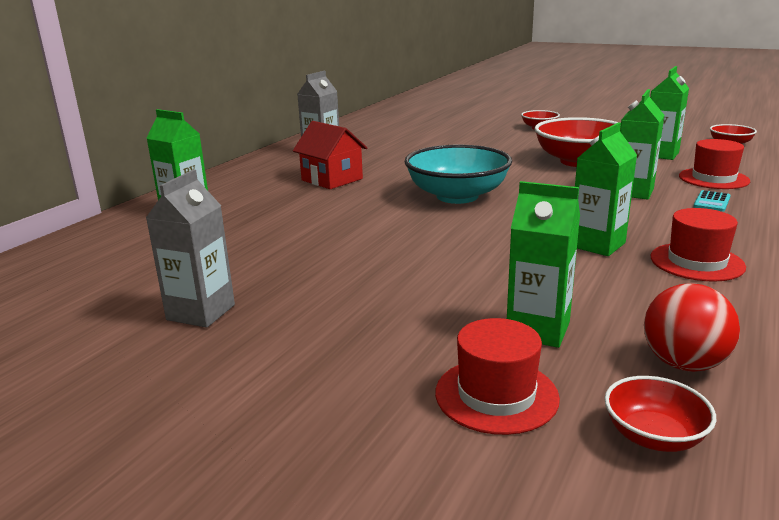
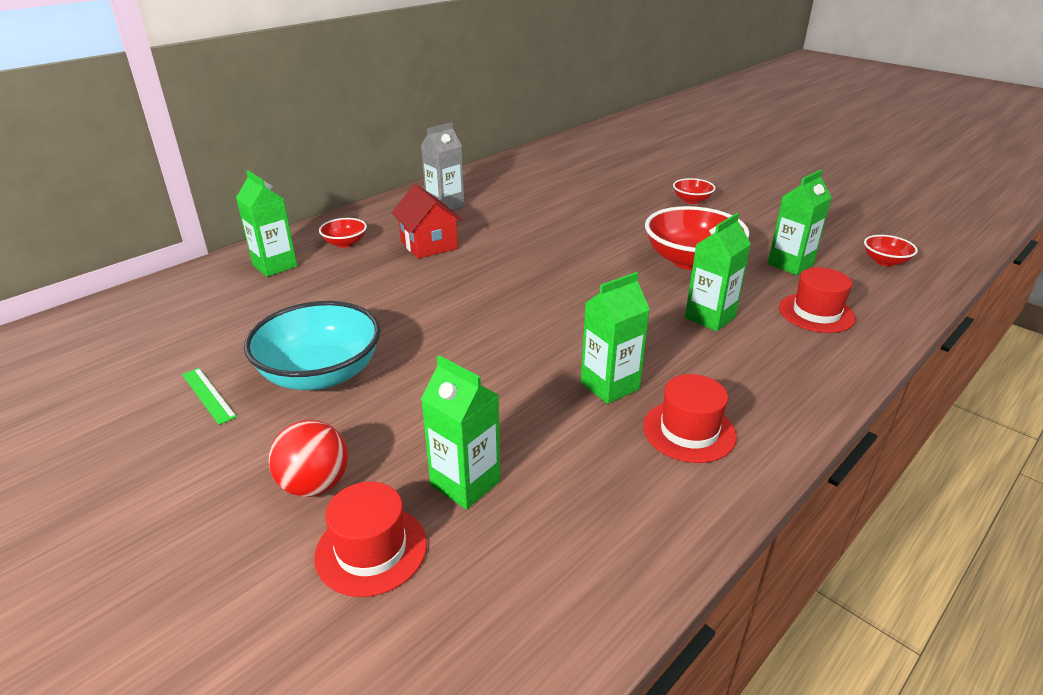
camera: 15 degrees right, 10 degrees up
(201, 312) = (208, 395): grey carton -> green ruler
(457, 196) = (528, 290): turquoise bowl -> turquoise bowl (321, 374)
(653, 436) = (464, 632): red bowl -> red bowl (345, 243)
(683, 364) = (561, 558): red ball -> red ball (315, 485)
(712, 202) = (782, 348): turquoise calculator -> none

